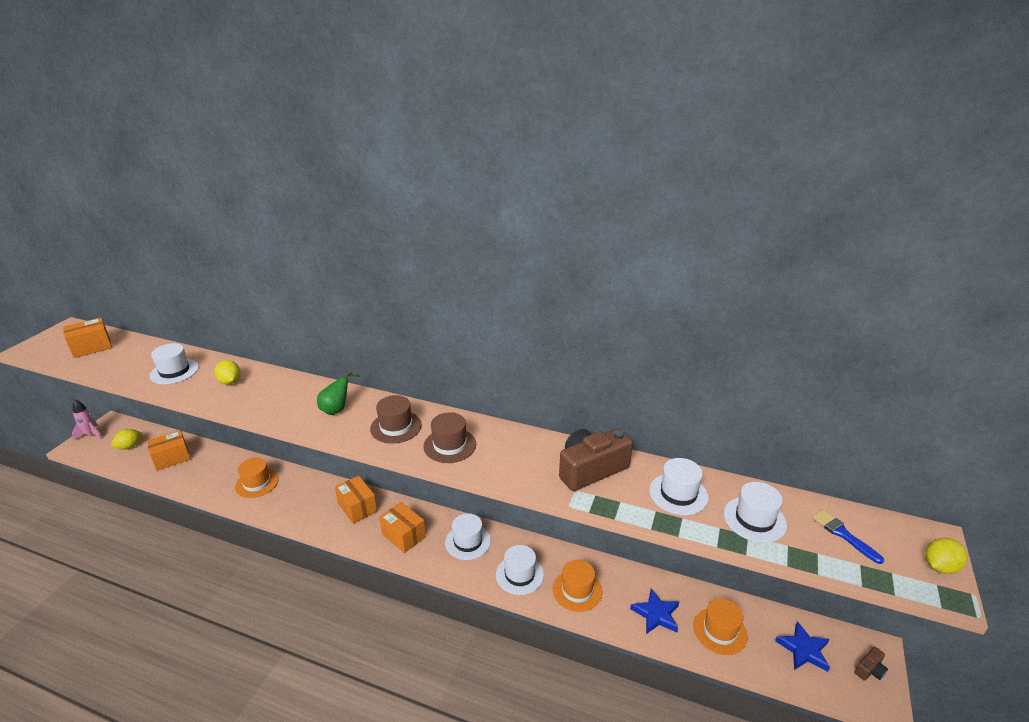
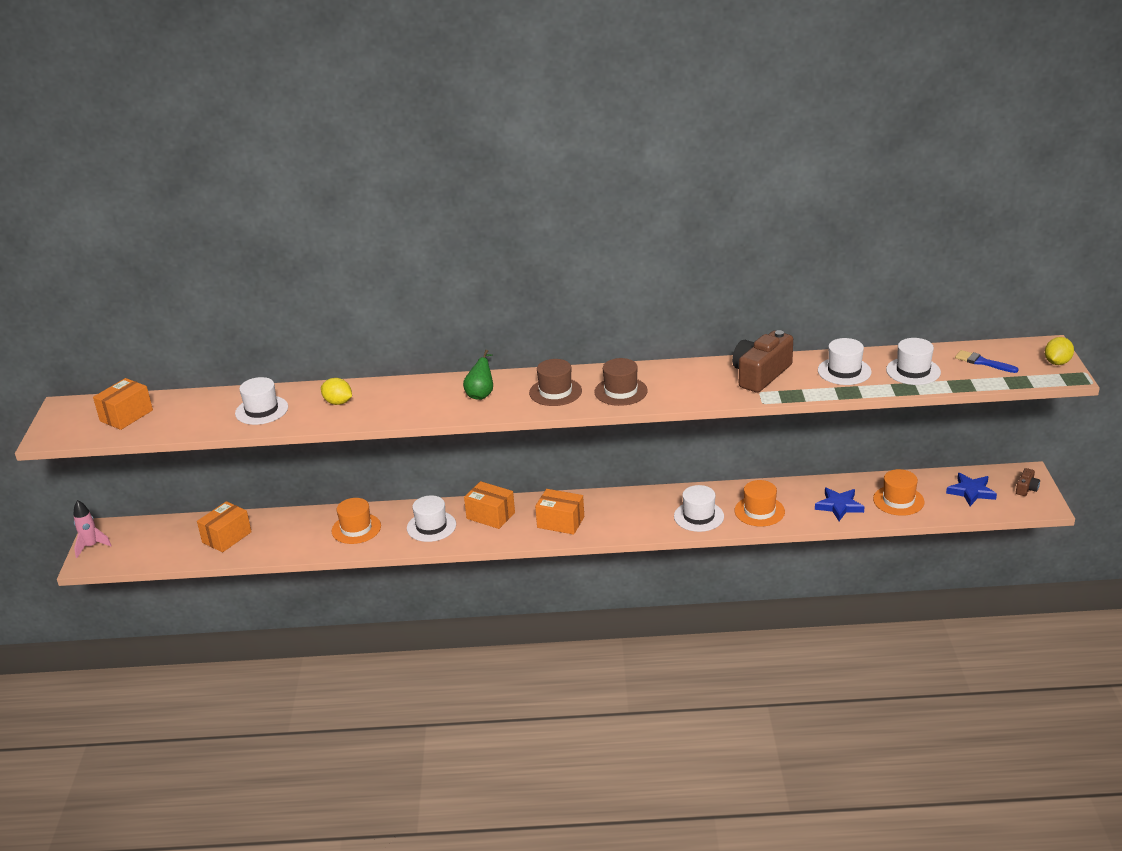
camera: 20 degrees left, 0 degrees up
(129, 446) = (158, 542): yellow lemon -> none
(468, 542) = (629, 508): white hat -> white hat (431, 526)

